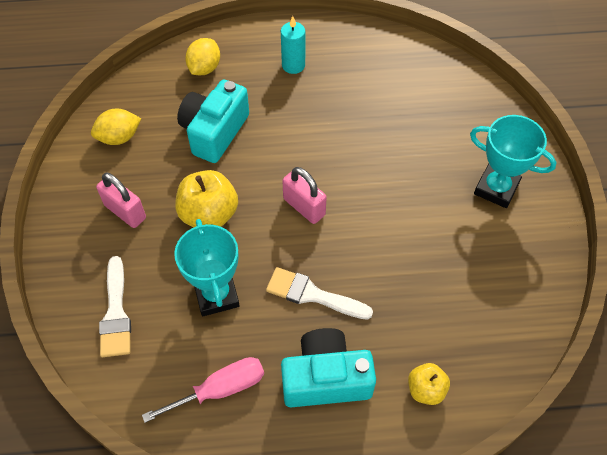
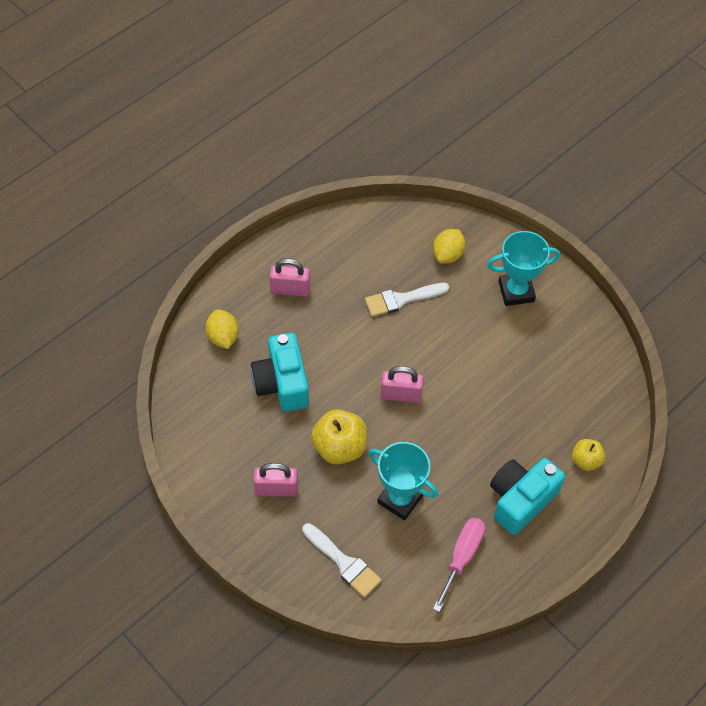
camera: 40 degrees left, 0 degrees up
(119, 137) = (213, 437): yellow lemon -> yellow lemon (448, 255)
(293, 65) = (290, 289): turquoise candle -> pink padlock
(312, 295) = (463, 452): white brush -> white brush (401, 300)

